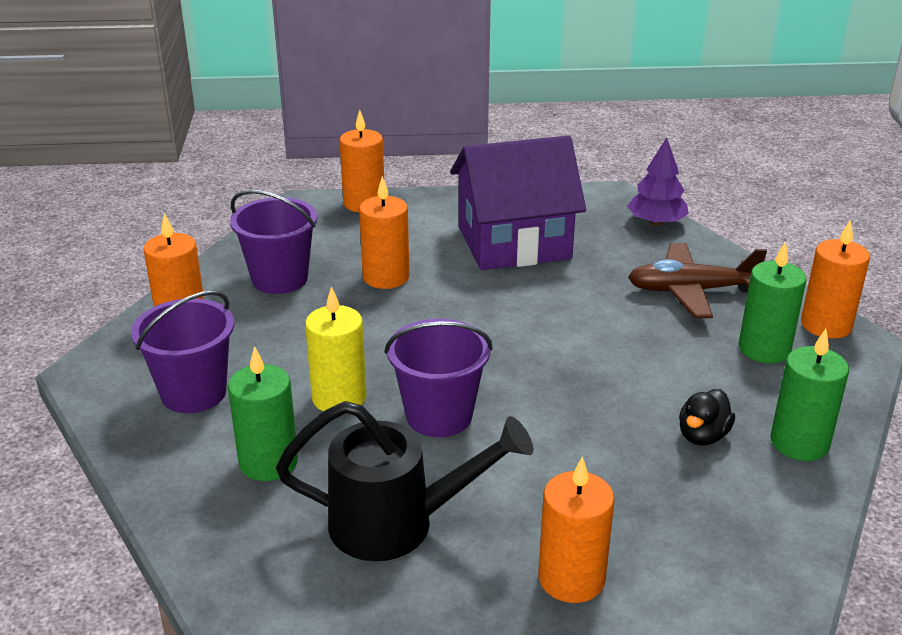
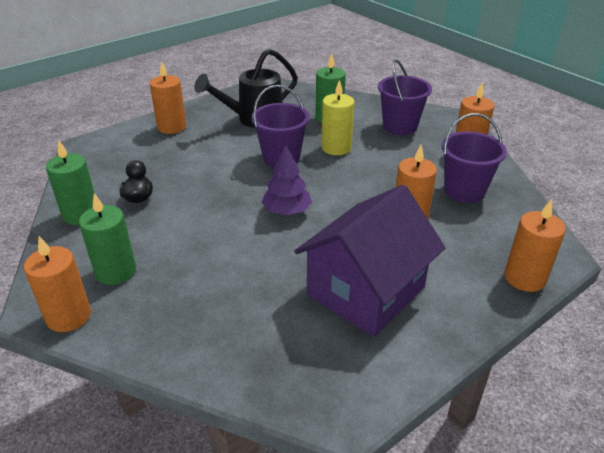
camera: 145 degrees right, 5 degrees up
(656, 222) = (269, 386): purple tree -> purple tree (286, 211)
(691, 291) = (191, 304): brown plane -> none

